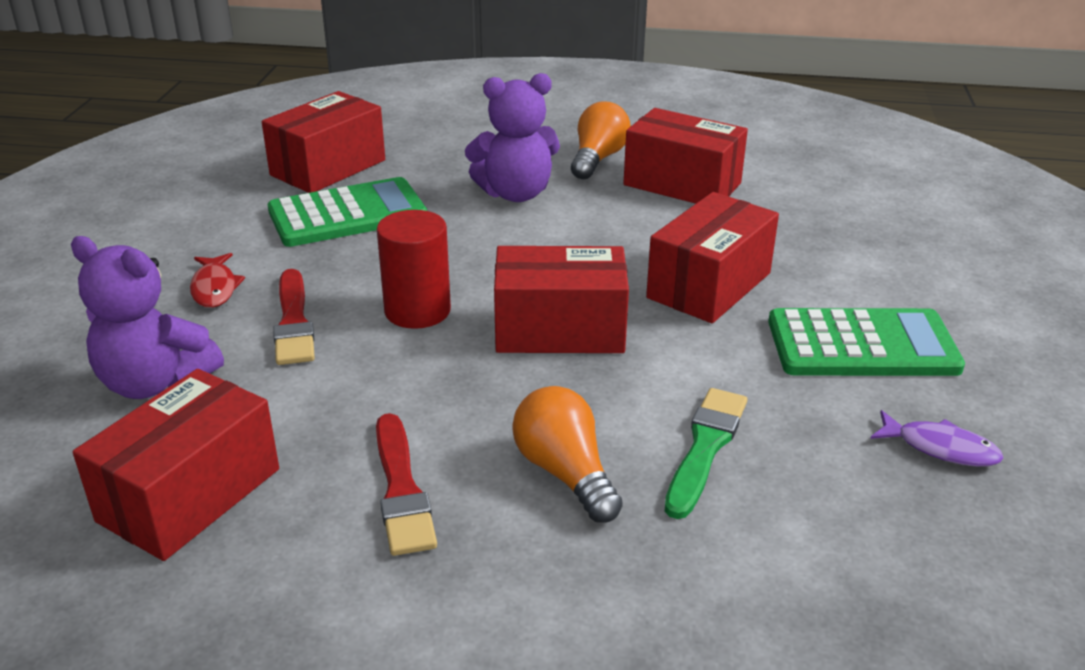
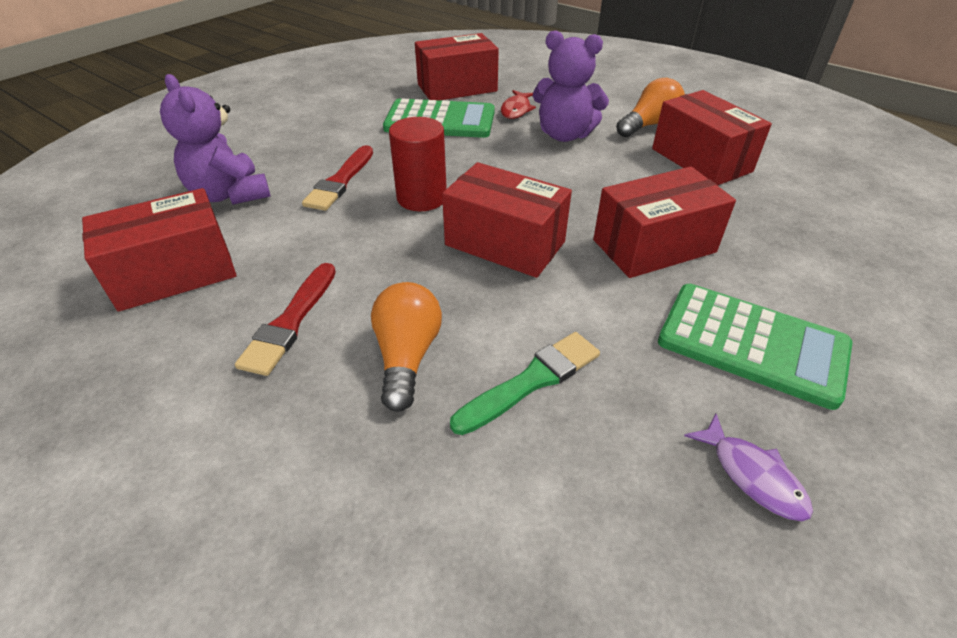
camera: 30 degrees right, 10 degrees up
(215, 288) = (318, 146): red fish -> red fish (516, 110)

